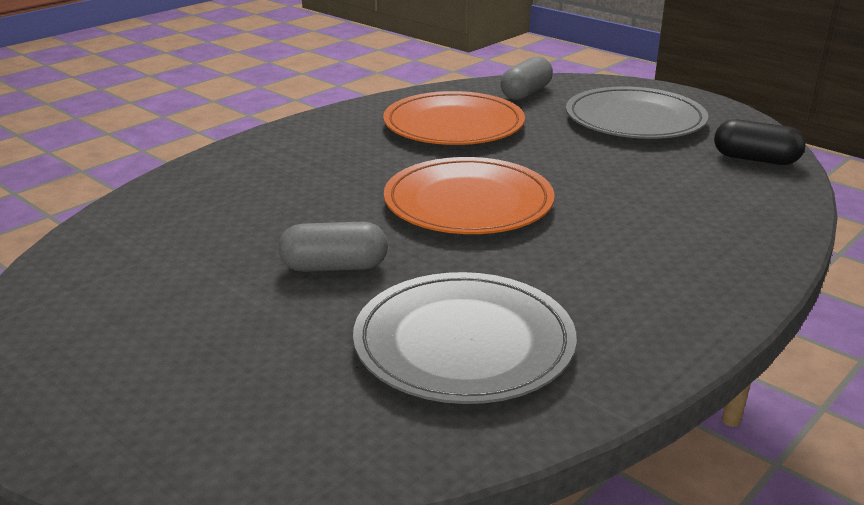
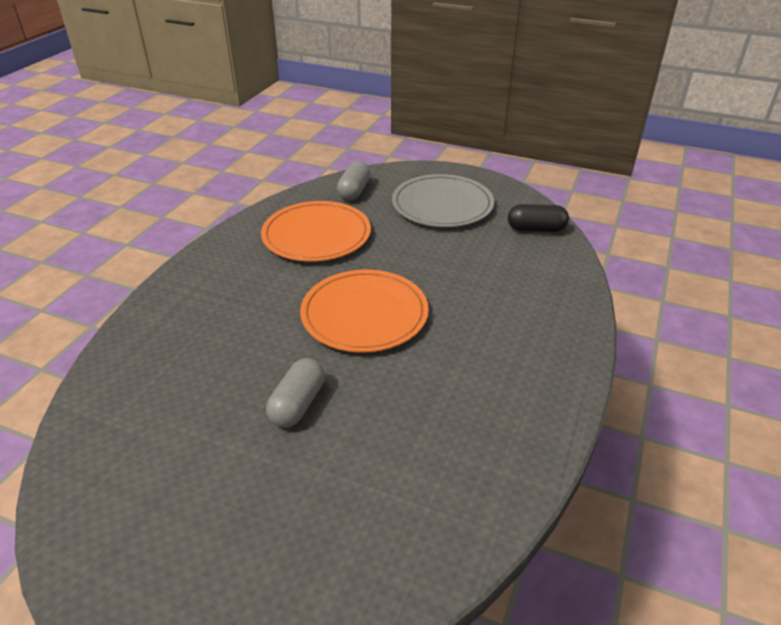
camera: 20 degrees left, 10 degrees up
(334, 267) = (297, 404): grey capsule -> grey capsule turned 45 degrees counterclockwise
(464, 343) = (424, 453): grey plate -> none

